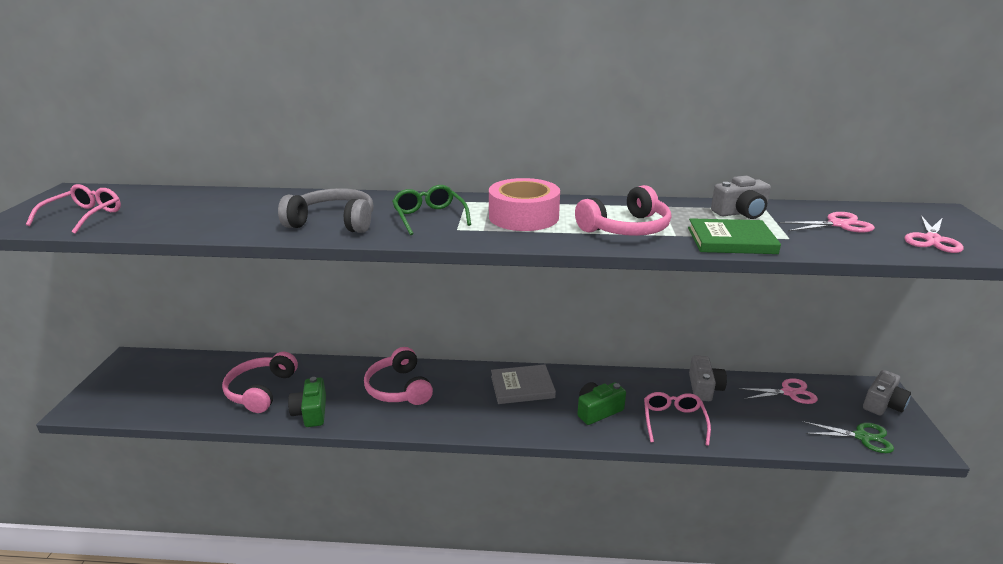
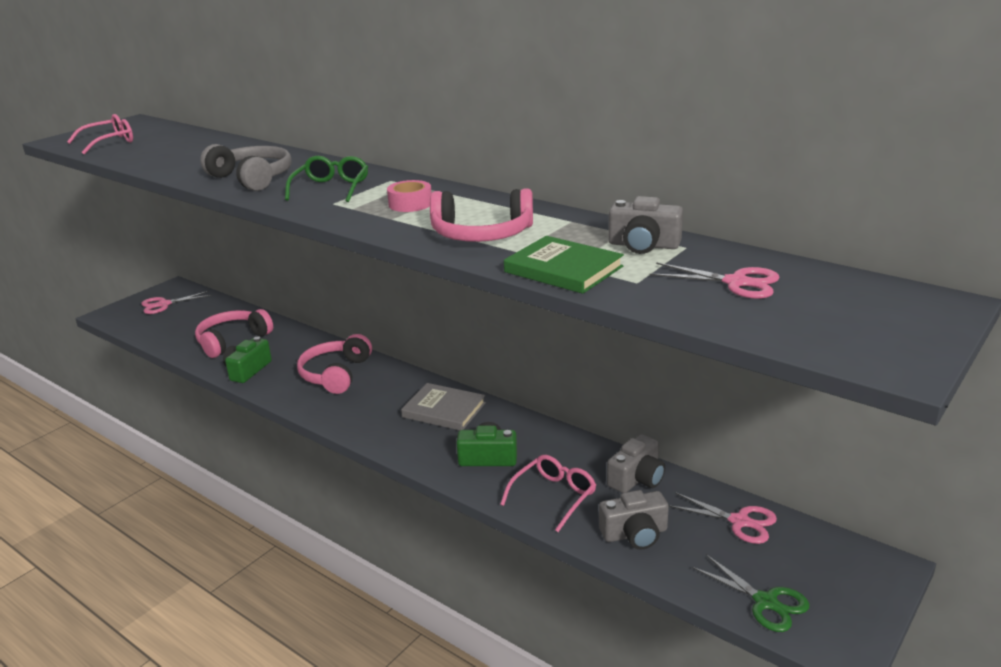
camera: 35 degrees right, 0 degrees up
(523, 217) = (410, 204): pink tape -> pink tape, size x0.55
(882, 404) = (857, 582): grey camera -> grey camera (635, 534)
(932, 239) = (824, 327): pink scissors -> pink scissors (164, 304)

